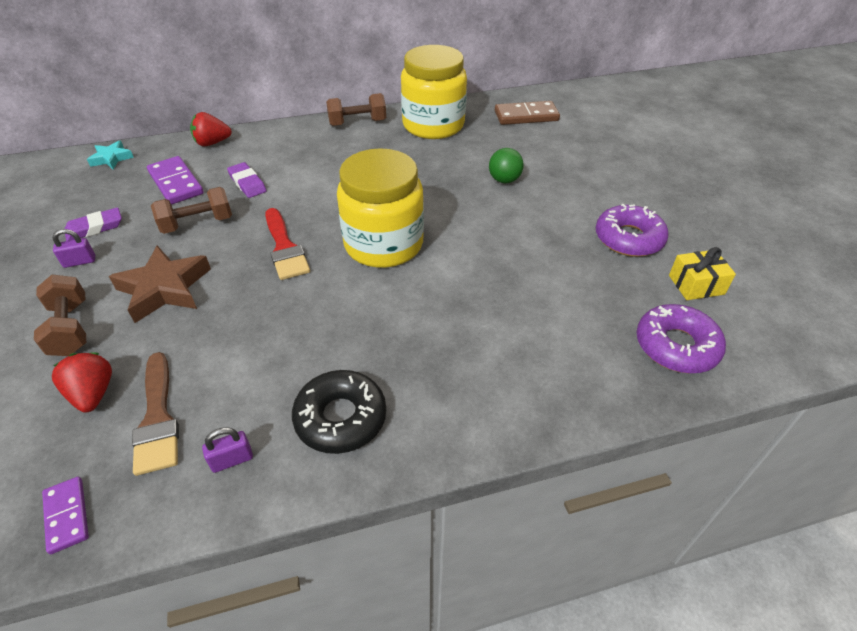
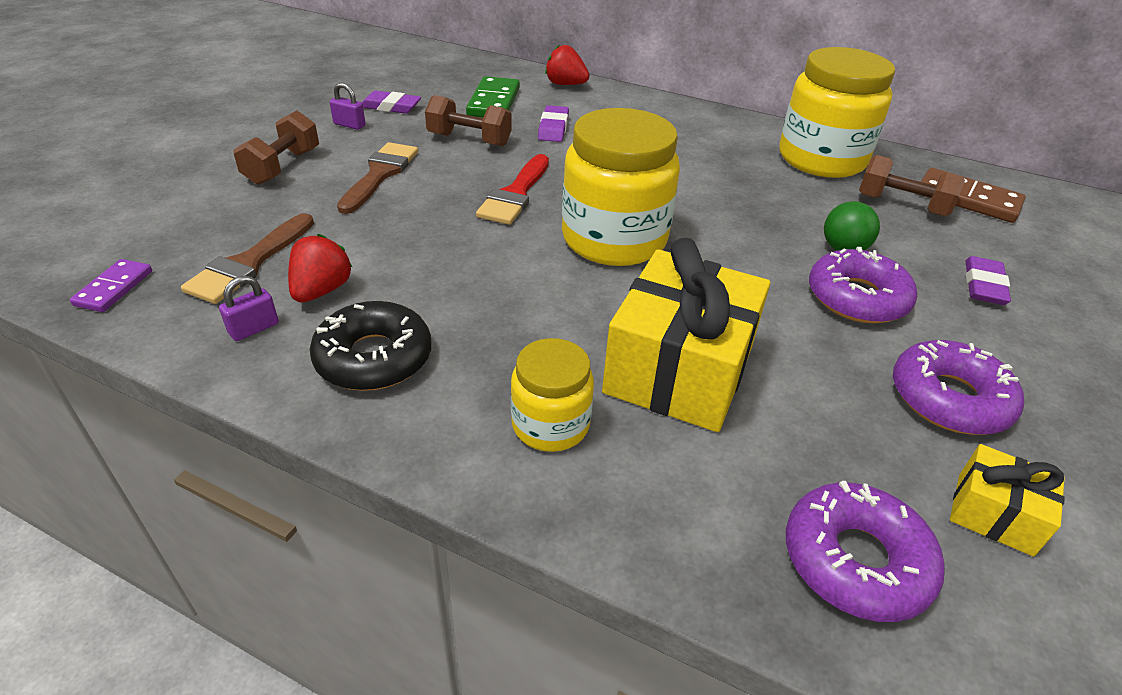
camera: 40 degrees right, 5 degrees down
(93, 394) = (236, 219): red strawberry -> red strawberry (321, 291)
(111, 158) = (469, 63): turquoise star -> none
(164, 288) = (380, 174): brown star -> brown brush
(175, 183) = (493, 102): purple domino -> green domino
(232, 460) = (254, 328): purple padlock -> purple padlock turned 60 degrees counterclockwise
(357, 123) = (732, 123): brown dumbbell -> brown dumbbell (902, 205)
(486, 381) = (550, 425): none -> yellow jar
(508, 304) = (679, 370): none -> yellow gift
(540, 206) = (857, 298): none -> purple donut
(582, 165) = (984, 285): none -> purple eraser

